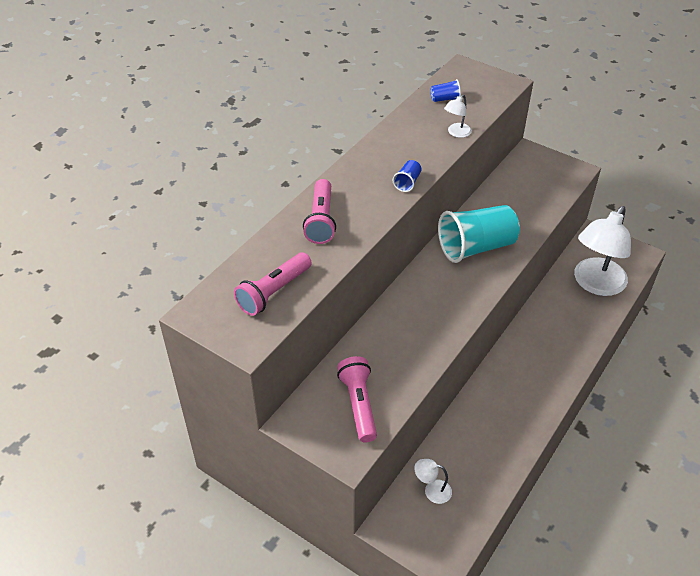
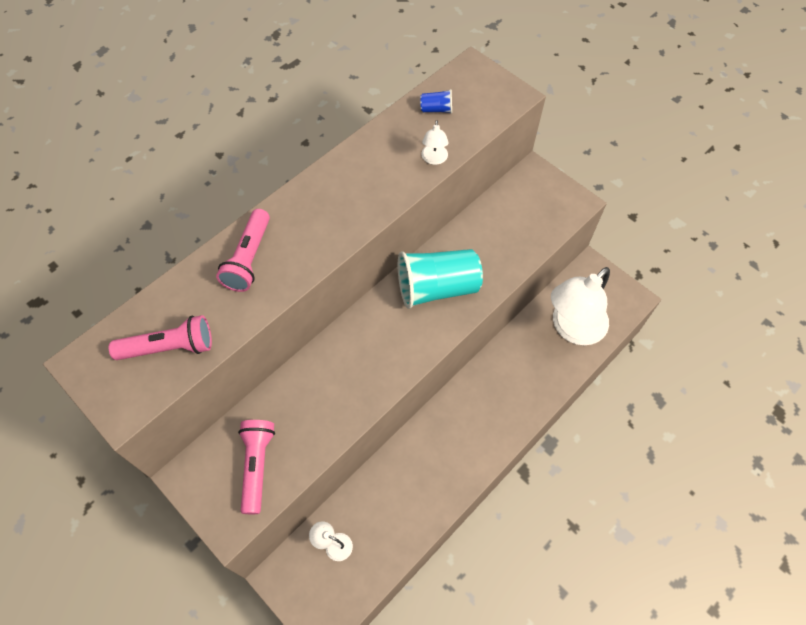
camera: 10 degrees right, 15 degrees up
(273, 292) = (169, 347): pink flashlight -> pink flashlight turned 150 degrees counterclockwise
(407, 182) = (358, 221): blue cup -> none
(456, 133) = (434, 159): white lamp -> white lamp turned 45 degrees counterclockwise

